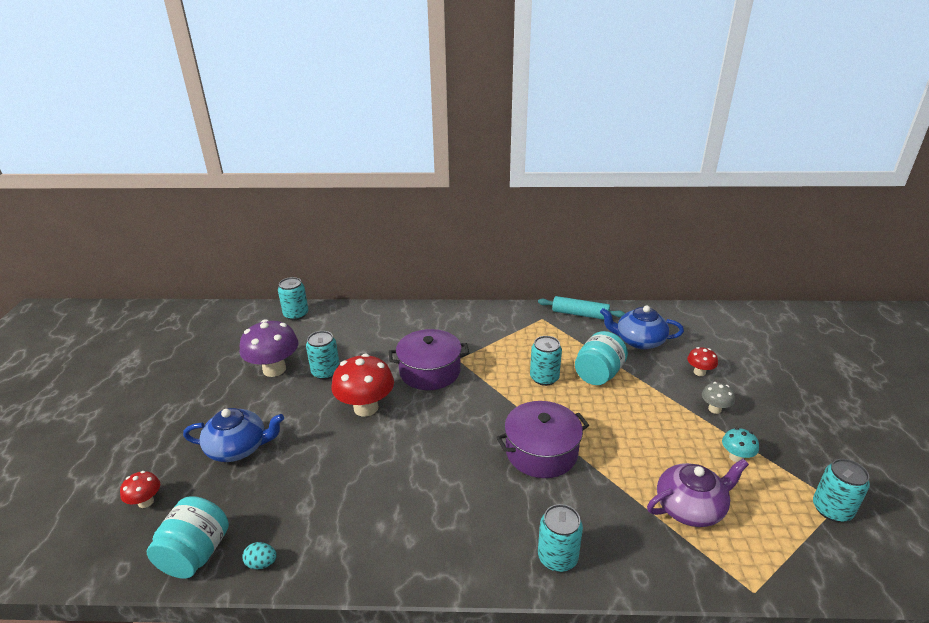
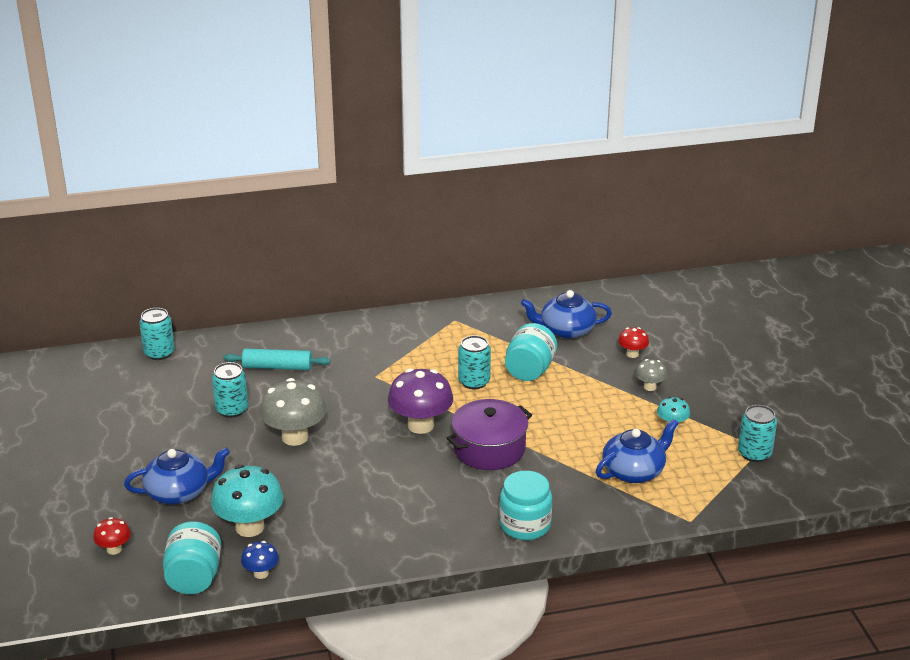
camera: 15 degrees left, 0 degrees up
(261, 563) = (261, 573): turquoise egg -> blue mushroom
(274, 369) = (170, 415): purple mushroom -> purple mushroom (420, 425)
(279, 501) = (250, 527): none -> turquoise mushroom
(366, 408) = (295, 437): red mushroom -> grey mushroom
(430, 371) = (348, 392): purple pot -> none
(557, 557) = (525, 525): turquoise can -> turquoise jar
(580, 314) = (496, 309): turquoise rolling pin -> turquoise rolling pin (277, 367)
(690, 507) = (634, 471): purple teapot -> blue teapot

